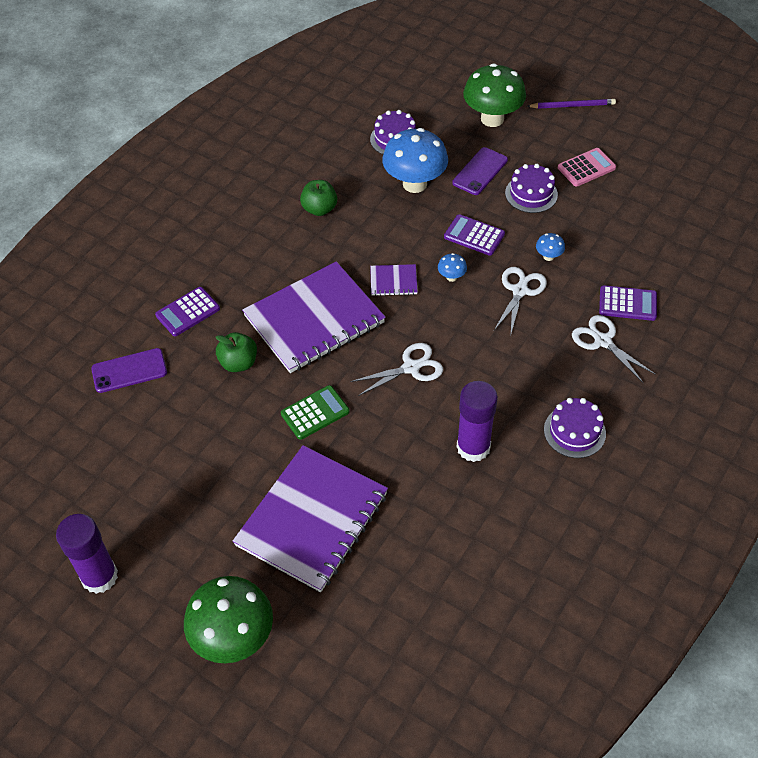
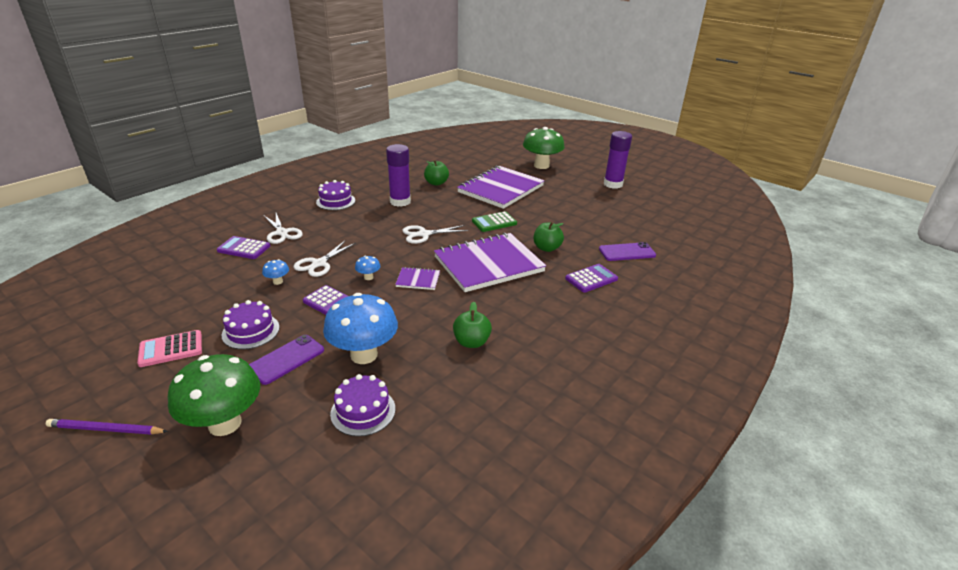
camera: 175 degrees left, 20 degrees down
(431, 522) = (436, 183): none -> green apple

